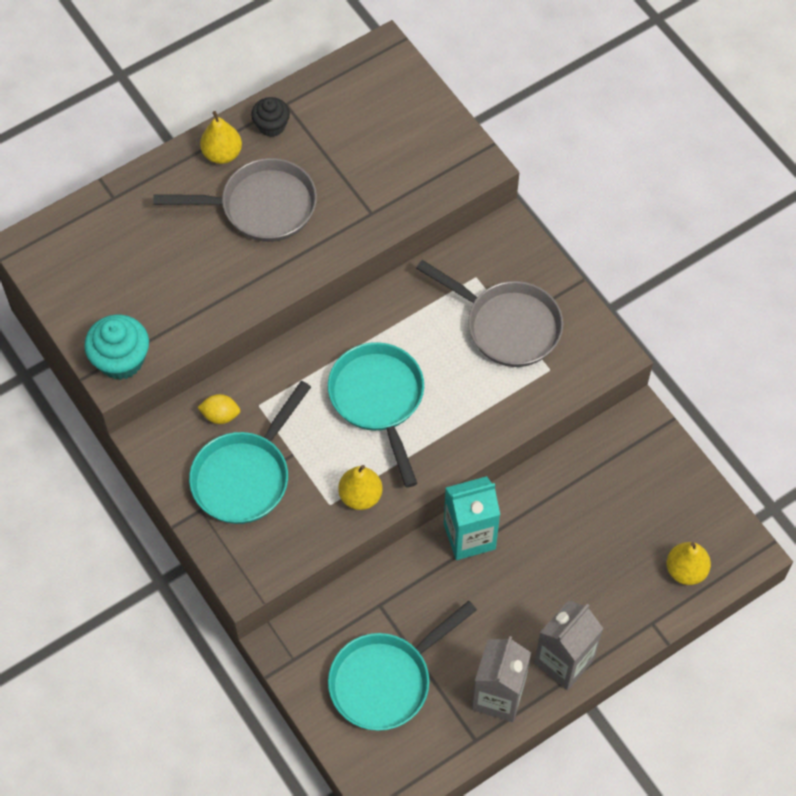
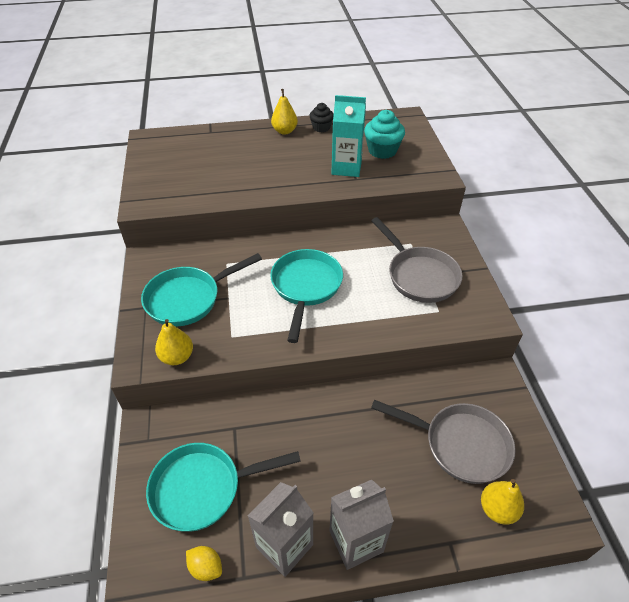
camera: 25 degrees right, 15 degrees down
(121, 360) = (151, 200): turquoise cupcake -> turquoise cupcake (382, 151)
(220, 415) = (199, 260): yellow lemon -> yellow lemon (206, 567)
(261, 206) = (290, 157): grey pan -> grey pan (460, 444)
(360, 496) = (256, 339): yellow pear -> yellow pear (177, 357)
(469, 536) = (328, 407): turquoise carton -> turquoise carton (346, 168)

